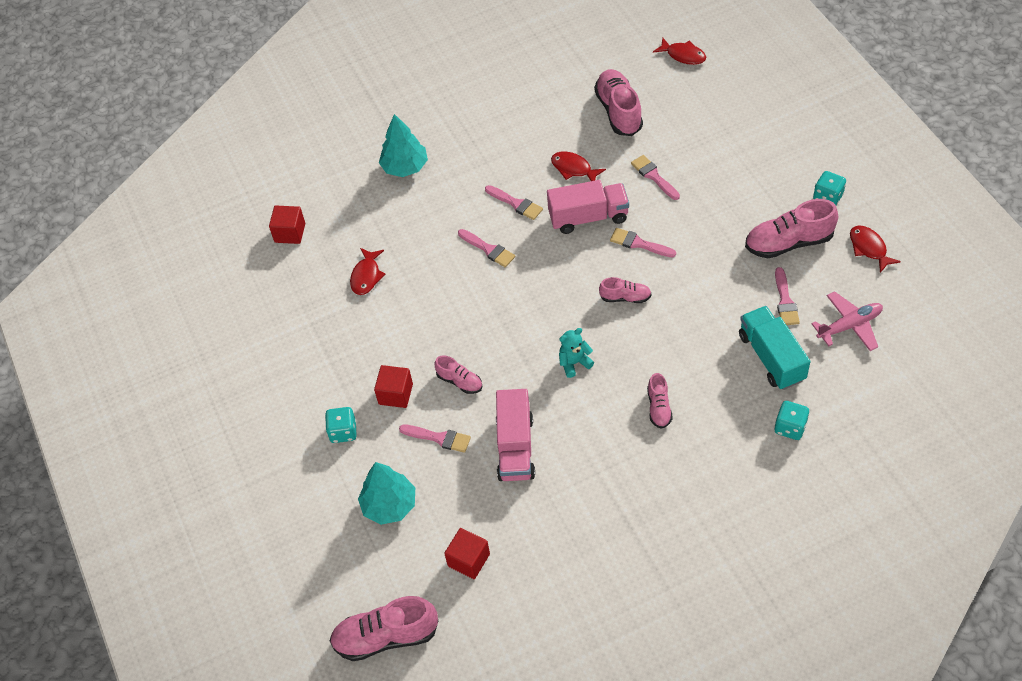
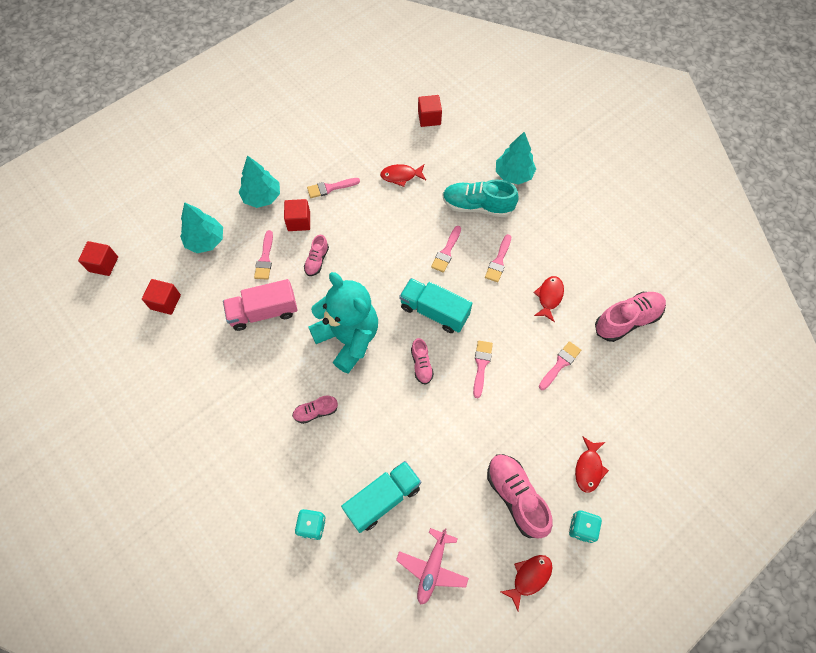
camera: 70 degrees right, 10 degrees up
(343, 432) = (262, 197): turquoise dice -> turquoise tree
(386, 637) = (103, 264): pink shoe -> red cube
(437, 209) = (477, 206): none -> turquoise shoe
(562, 274) = (434, 311): none -> turquoise truck
(574, 363) = (348, 338): turquoise teddy bear -> turquoise teddy bear, size x2.41
(588, 217) = (499, 319): pink truck -> none
(683, 55) = (717, 363): red fish -> red fish (588, 468)
(785, 301) = (447, 503): pink brush -> pink brush (330, 188)
(849, 326) = (432, 568): pink plane -> pink plane turned 60 degrees clockwise

